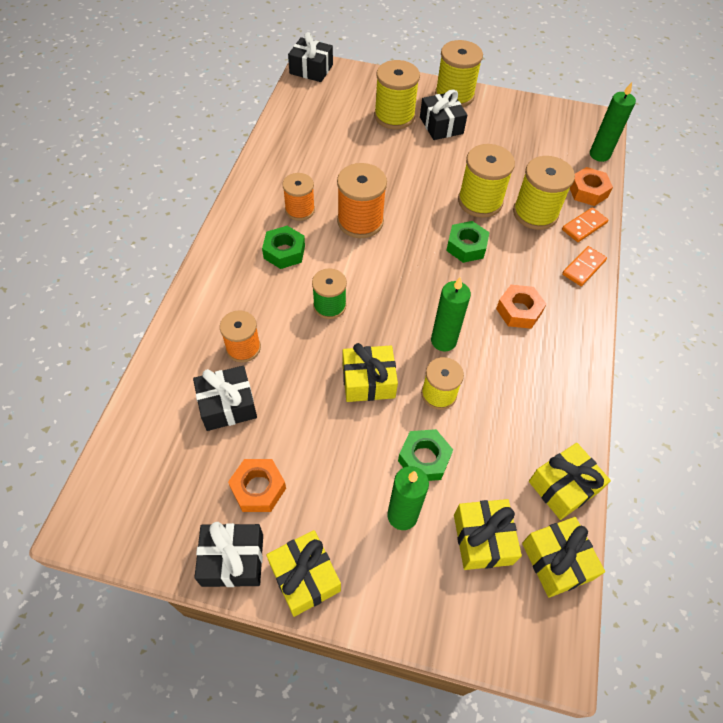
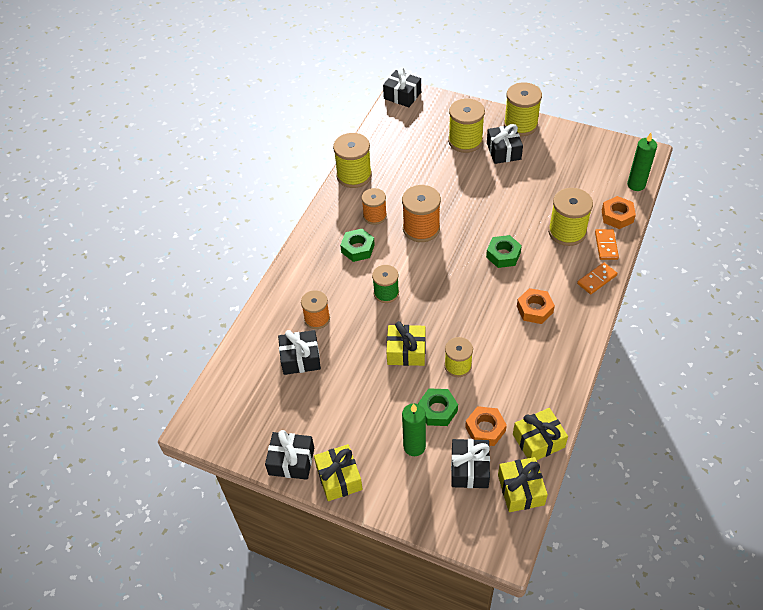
camera: 15 degrees right, 5 degrees down
(258, 488) = (315, 417): orange nut -> orange nut (485, 429)
(443, 341) = (469, 327): green candle -> none
(480, 201) = (522, 219): yellow spool -> yellow spool (354, 175)
(482, 539) = (469, 469): yellow gift -> black gift
(584, 226) = (606, 245): orange domino -> orange domino turned 60 degrees counterclockwise

